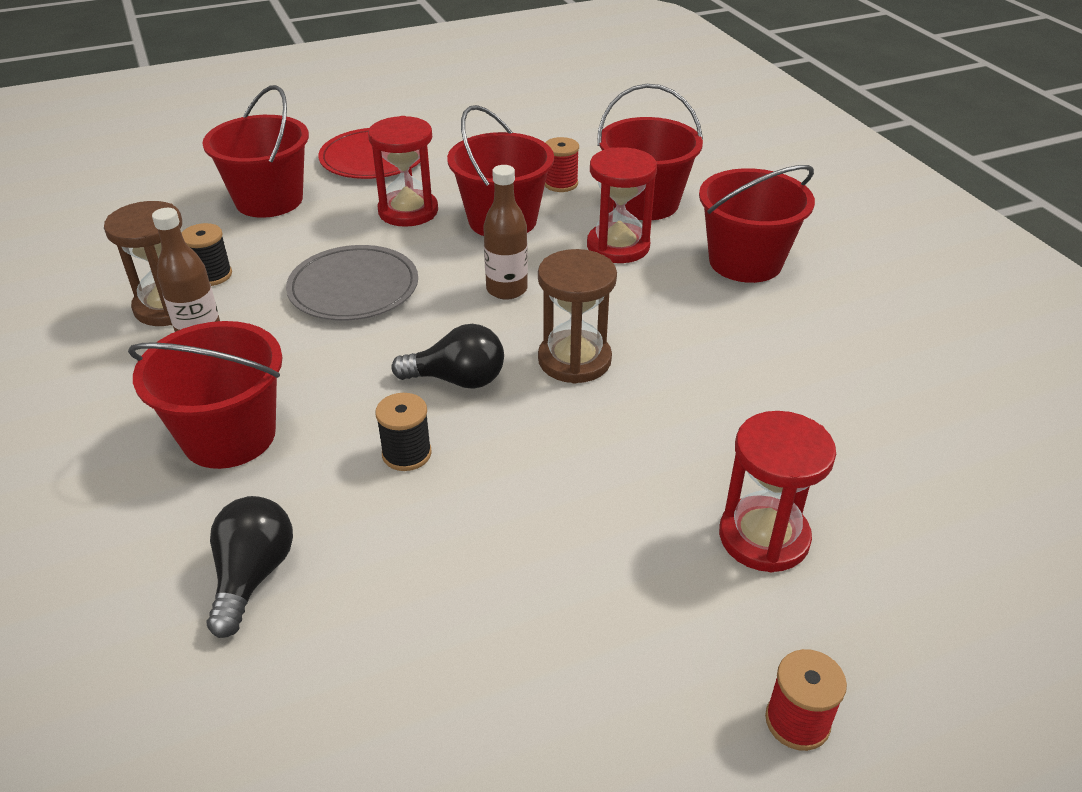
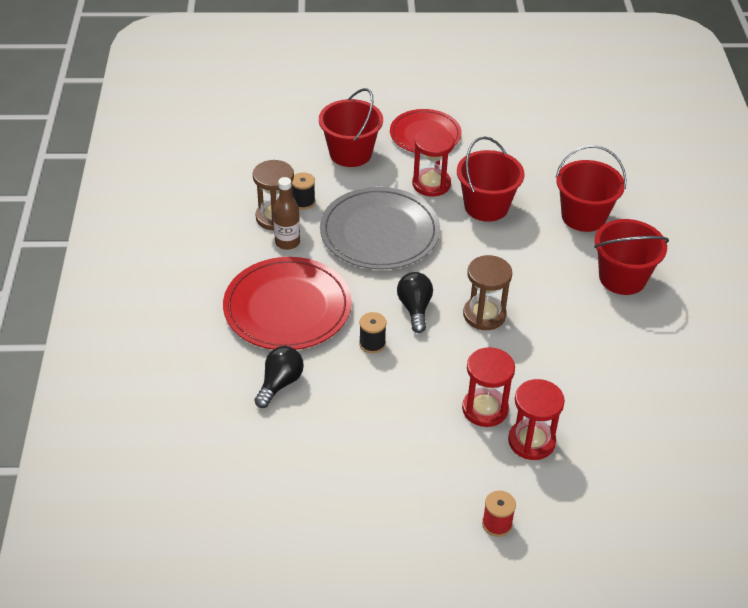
camera: 20 degrees right, 5 degrees up
(229, 436) = (287, 307): red bucket -> red plate
(353, 287) = (379, 232): grey plate -> grey plate, size x1.53
(457, 380) = (415, 308): black light bulb -> black light bulb turned 120 degrees counterclockwise
(506, 289) = (467, 258): brown bottle -> none
(560, 184) = (536, 187): red spool -> none
(618, 246) = (548, 245): red hourglass -> red hourglass (485, 409)

